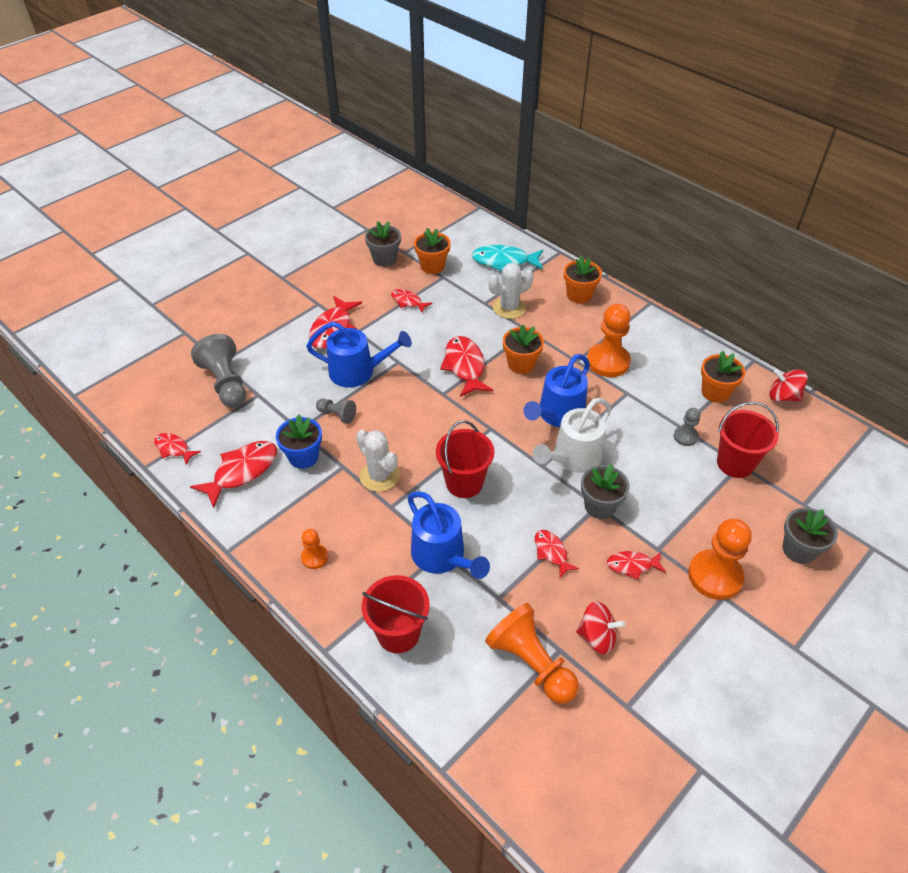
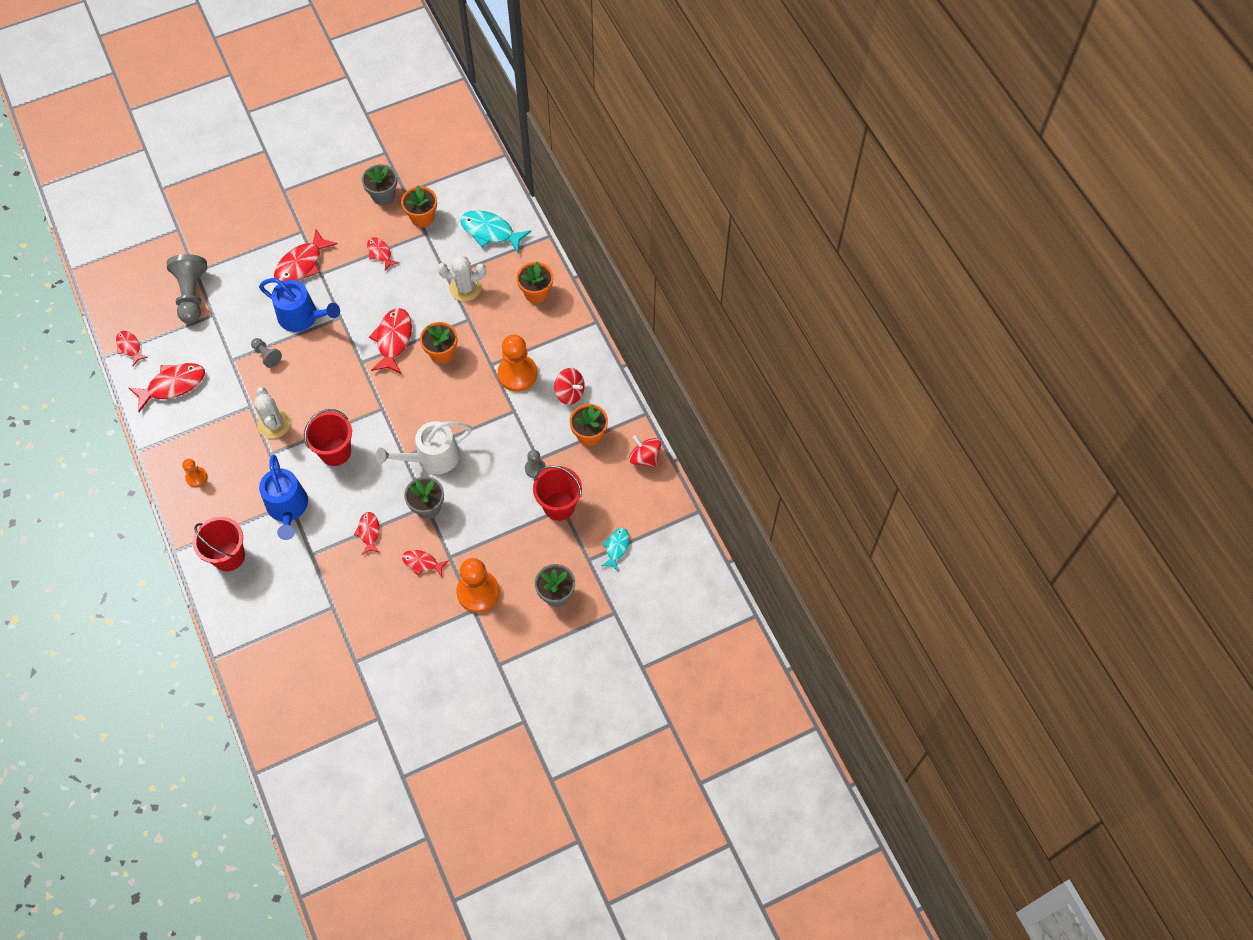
camera: 20 degrees right, 15 degrees up
(303, 457) = (224, 387): blue flower pot -> none
(531, 663) = (308, 609): orange pawn -> none
(557, 415) = (443, 413): blue watering can -> none
(597, 637) = (364, 607): red spinning top -> red spinning top (569, 393)
(822, 484) = (616, 547): none -> turquoise fish

